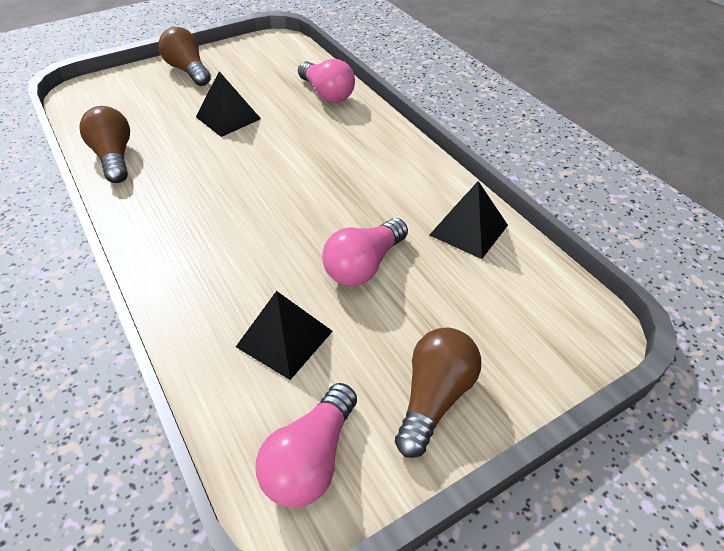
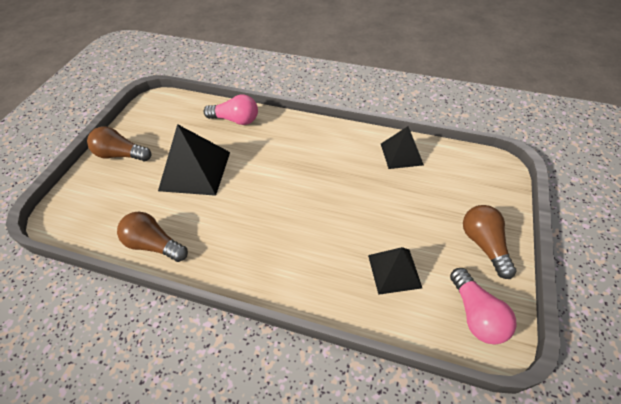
camera: 40 degrees left, 5 degrees up
(228, 118) = (195, 171): black pyramid -> black pyramid, size x1.61
(364, 265) = (381, 206): pink light bulb -> none

